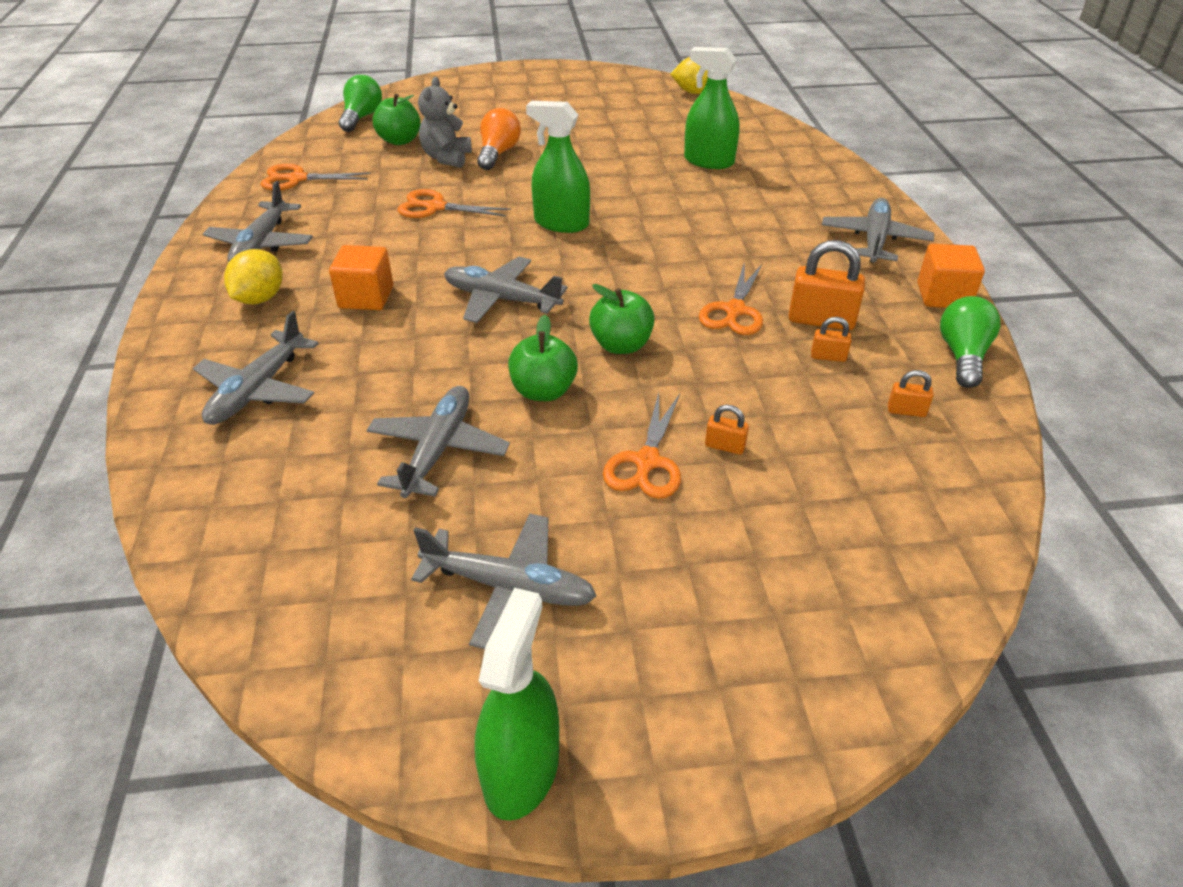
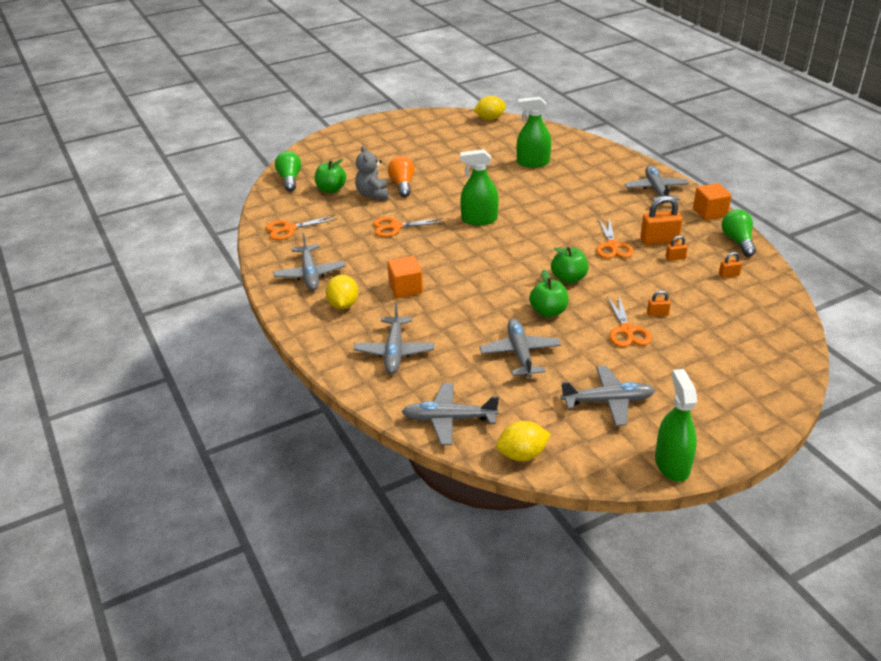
camera: 20 degrees left, 5 degrees down
(277, 642) = (522, 454): none -> yellow lemon
(501, 299) = (484, 270): grey plane -> grey plane (449, 419)

